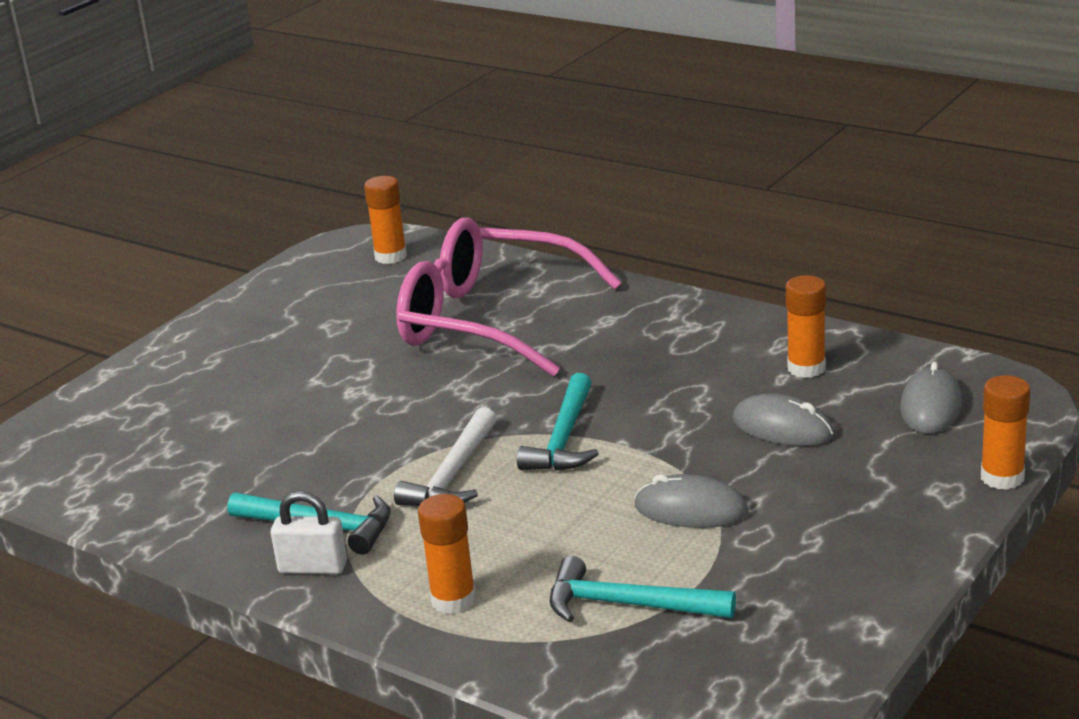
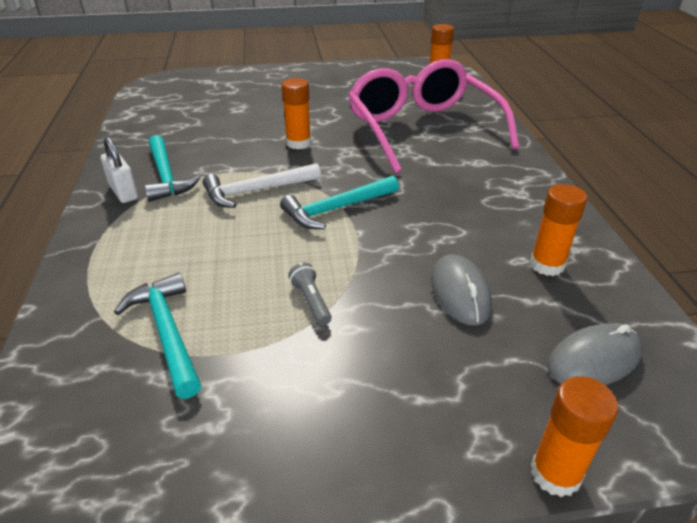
camera: 45 degrees right, 10 degrees up
(453, 600) = (123, 254): orange glue stick -> orange glue stick (298, 143)
(691, 509) = (311, 301): grey mouse -> grey flashlight

